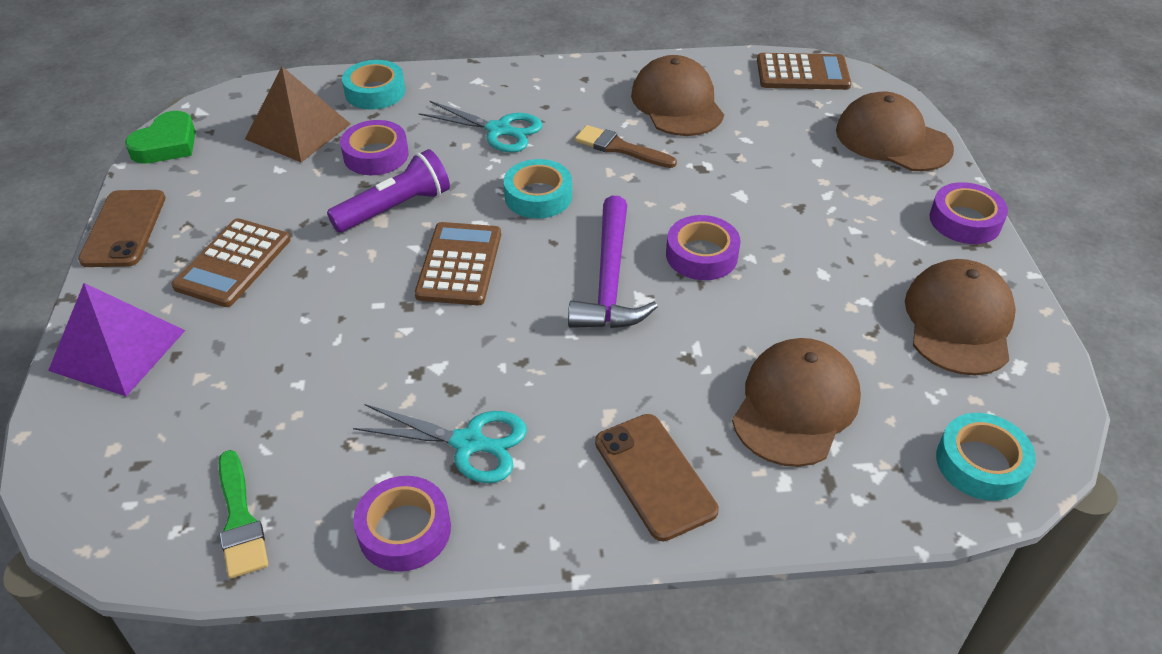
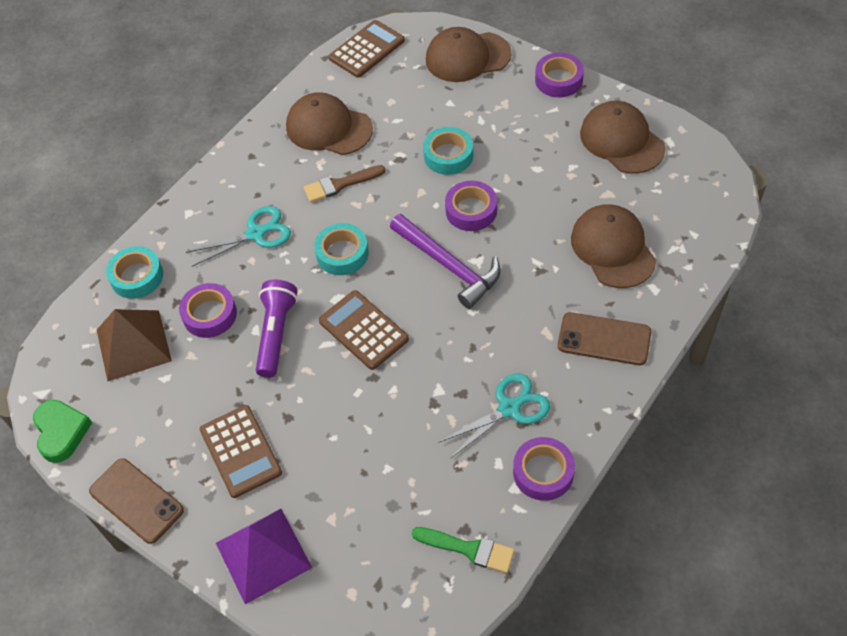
camera: 45 degrees left, 10 degrees up
(980, 463) = (709, 204): turquoise tape -> turquoise tape (448, 155)

